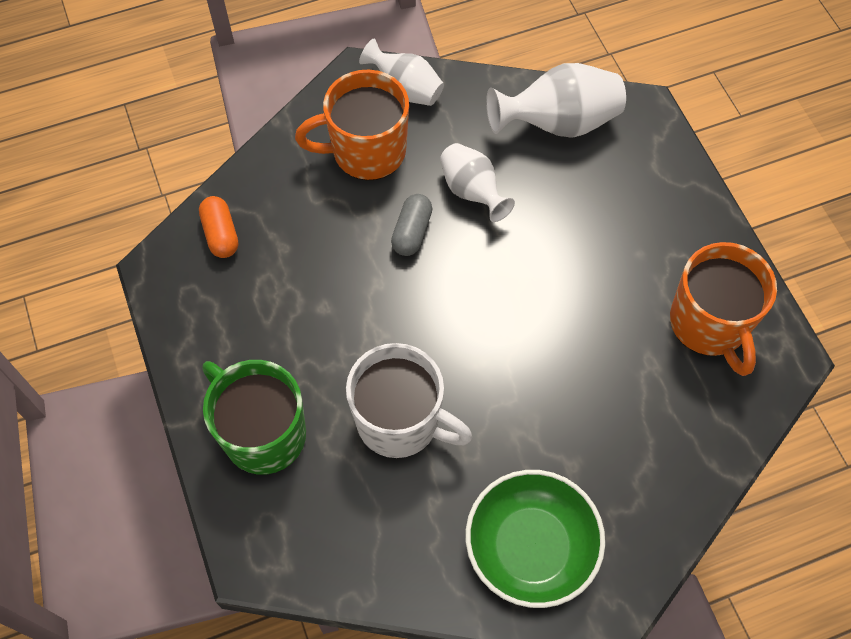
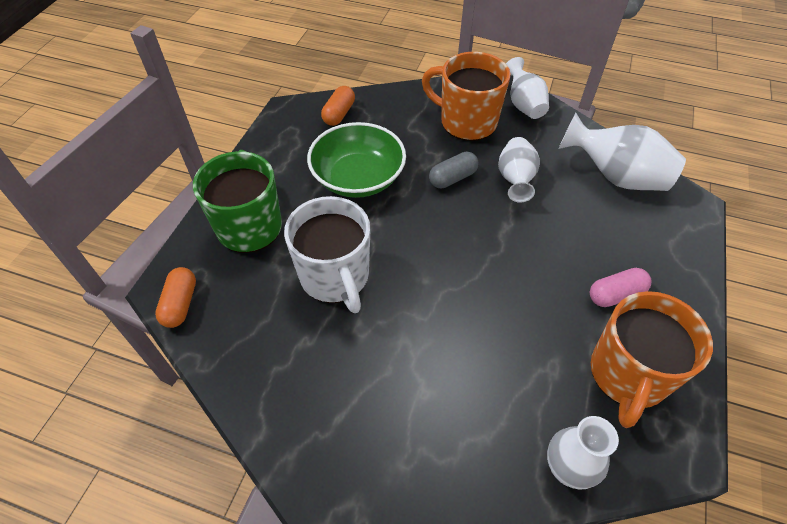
camera: 40 degrees right, 10 degrees down
(282, 562) = (180, 304): none -> orange capsule
(531, 547) = (339, 424): green bowl -> green bowl (358, 177)
(648, 254) = (615, 294): none -> pink capsule
(723, 438) = (567, 468): none -> white vase

